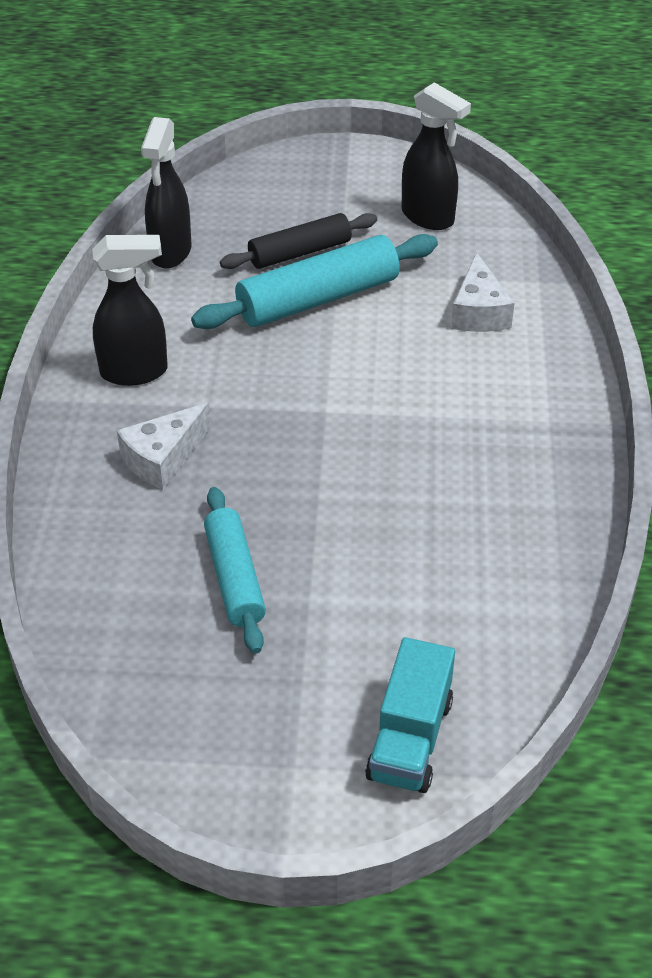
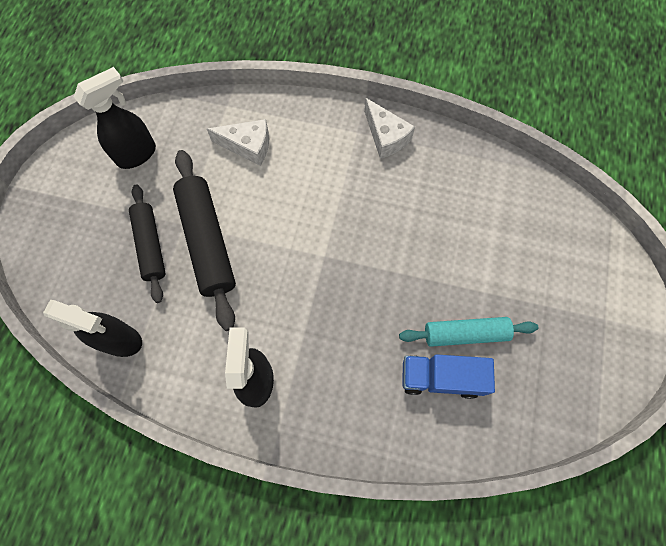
camera: 80 degrees left, 25 degrees up
(162, 554) = (441, 377): none -> blue truck
(163, 458) = (351, 368): white cheese -> white cheese (386, 137)
(318, 299) = (207, 242): turquoise rolling pin -> black rolling pin
(410, 739) = (588, 256): turquoise truck -> none

